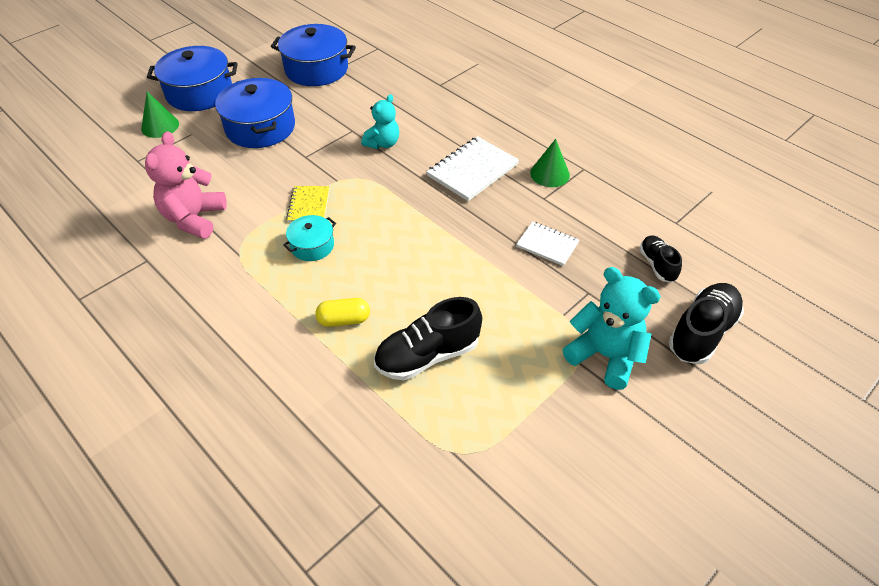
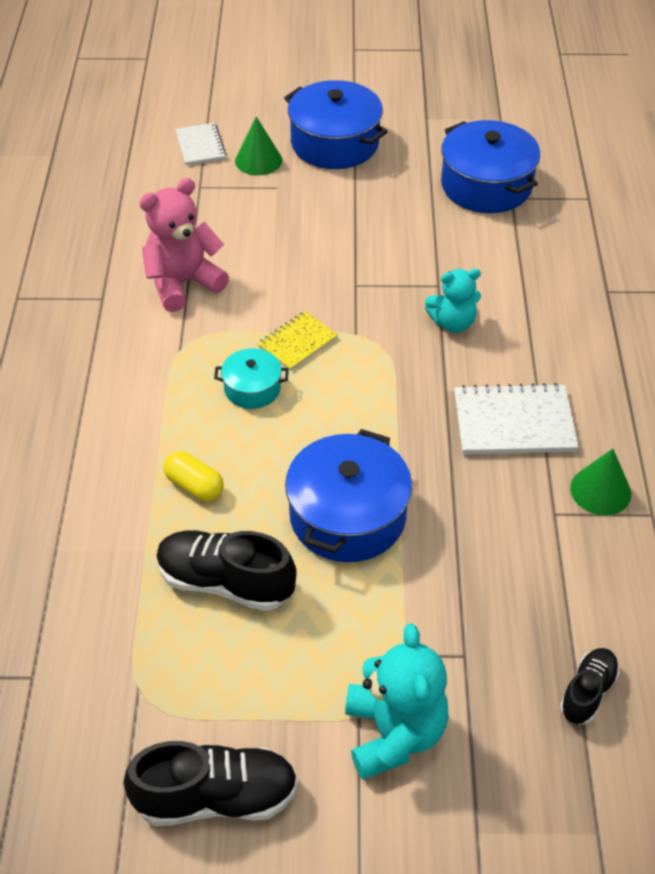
camera: 45 degrees right, 0 degrees up
(260, 127) = (349, 222): blue pot -> blue pot (348, 516)
(547, 245) = (488, 569): white notebook -> white notebook (200, 146)
(702, 332) = (535, 806): black shoe -> black shoe (216, 797)

